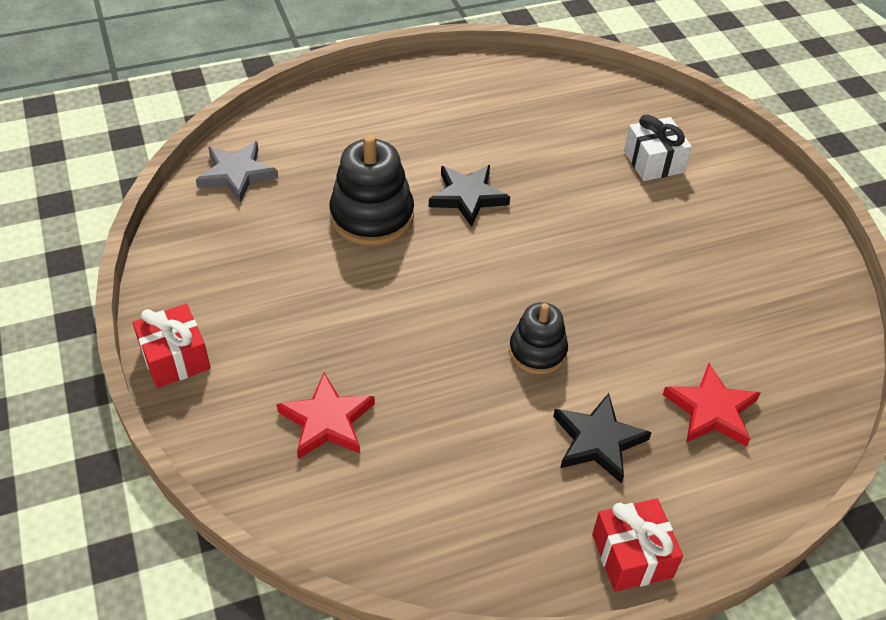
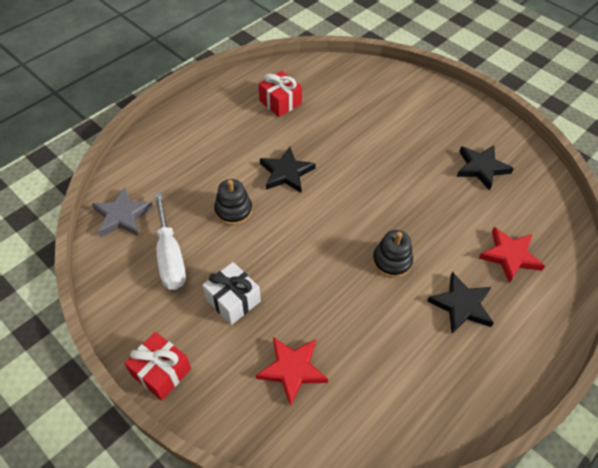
camera: 25 degrees left, 5 degrees up
(263, 239) = (170, 257): none -> white screwdriver
(372, 216) = (233, 210): black stacking toy -> black stacking toy, size x0.62
(632, 556) = (525, 371): red gift -> red gift (280, 102)
(653, 162) = (382, 107): white gift -> white gift (233, 300)
(747, 286) = (481, 168): none -> black star

